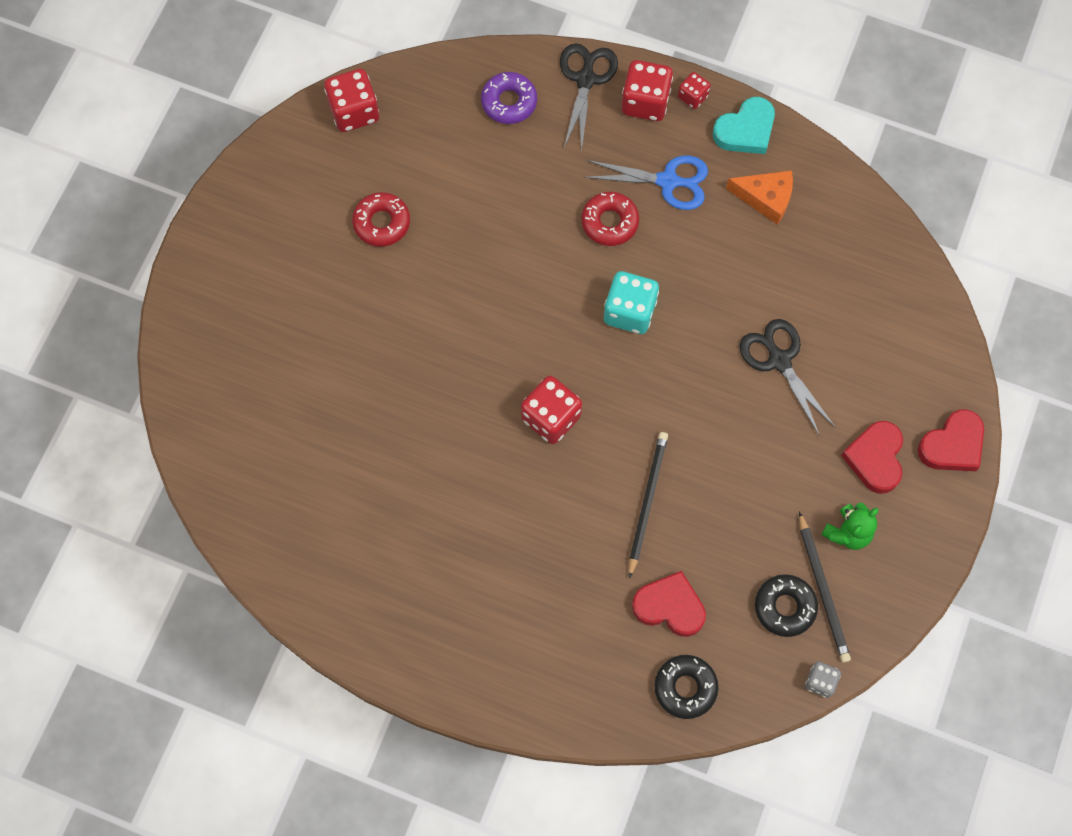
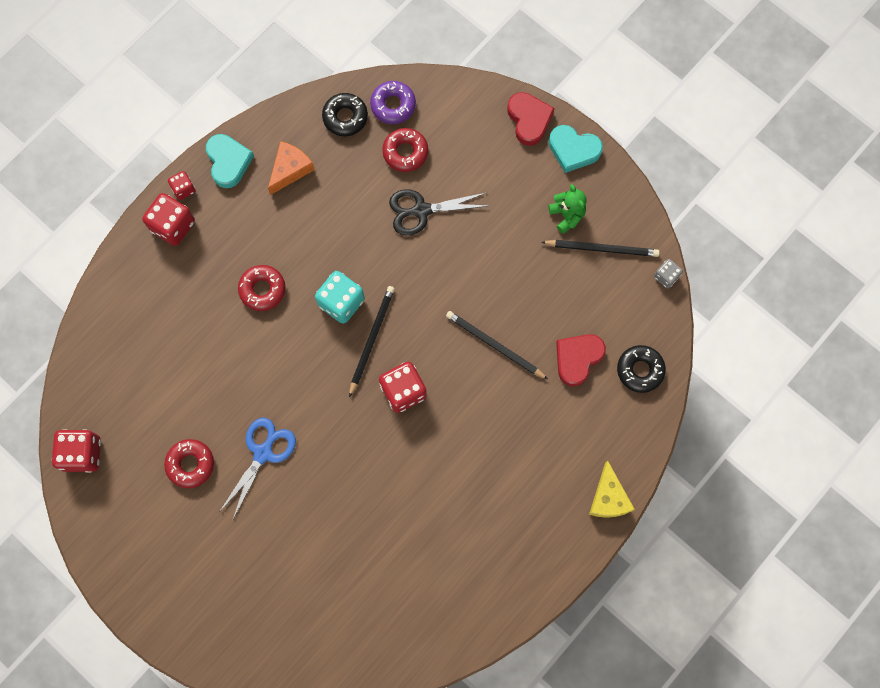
camera: 70 degrees left, 5 degrees up
(509, 102) = (127, 328): purple donut -> purple donut (393, 105)
(510, 701) = (608, 498): none -> yellow cheese
(585, 79) = (134, 263): black scissors -> none
(598, 361) = (371, 339): none -> black pencil
(667, 181) = (246, 234): blue scissors -> blue scissors (263, 453)
(785, 607) = (605, 279): black donut -> black donut (345, 117)
(844, 316) = (405, 152): none -> red donut
(875, 458) = (519, 175): red heart -> none
(937, 512) = (573, 150): none -> turquoise heart

